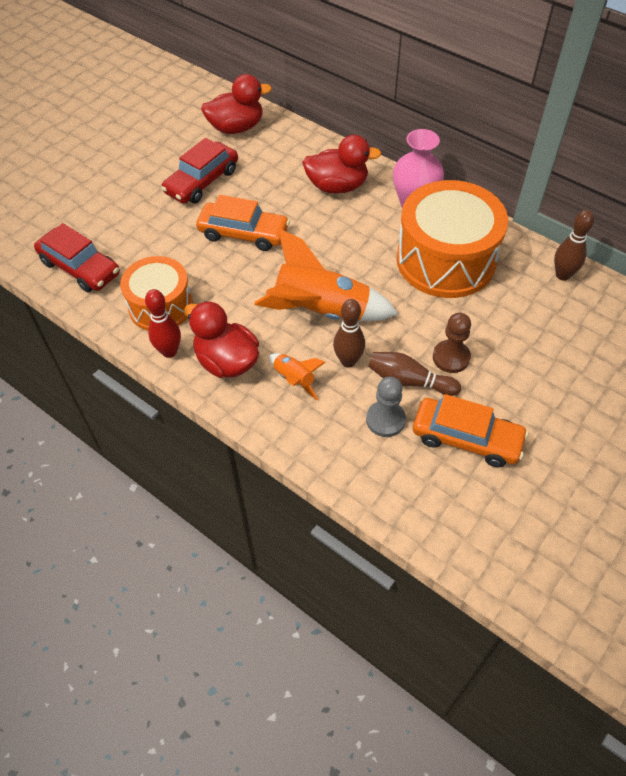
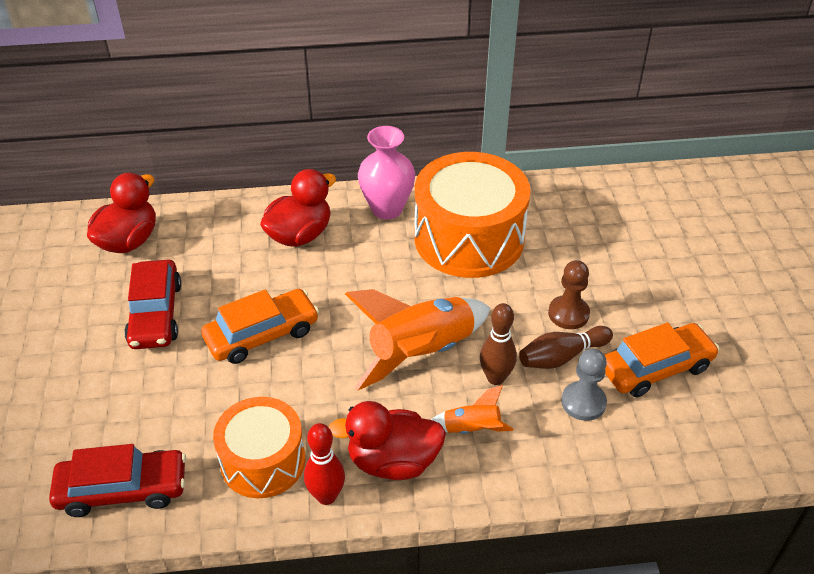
camera: 45 degrees left, 10 degrees down
(562, 275) = (567, 192): brown bowling pin -> none

